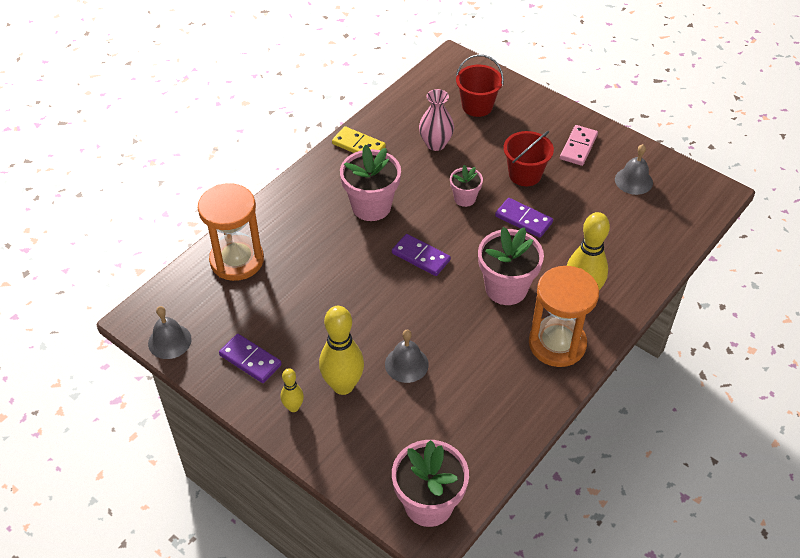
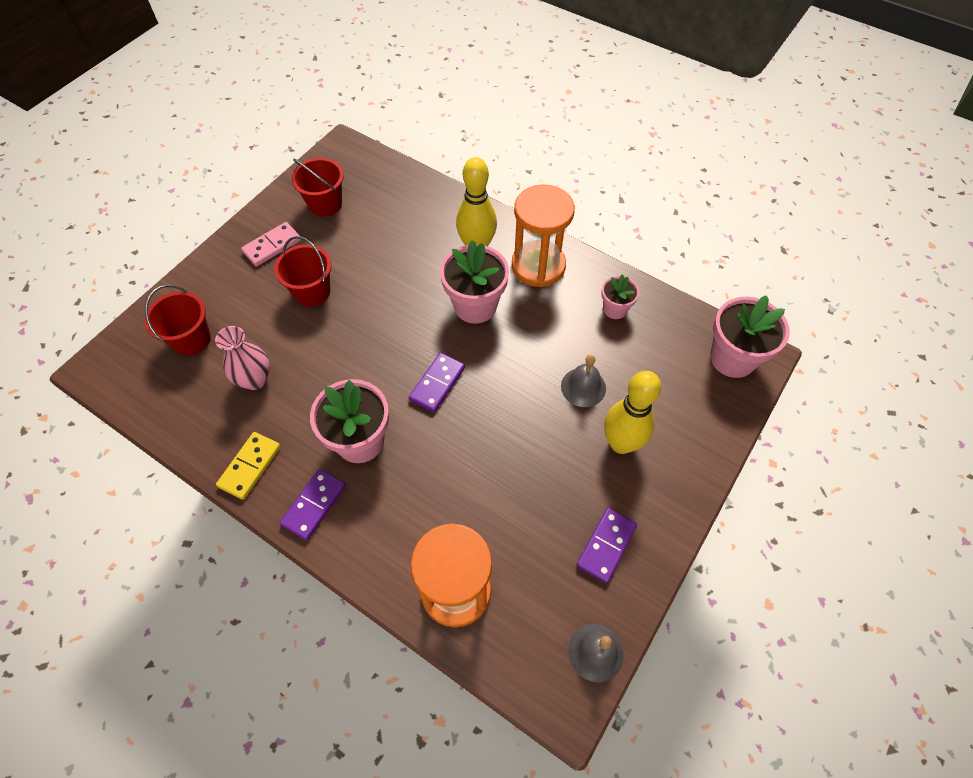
camera: 95 degrees left, 10 degrees up
(293, 407) = (658, 489): yellow bowling pin -> none
(465, 198) = (348, 346): pink flower pot -> pink flower pot (615, 309)
(523, 219) = (379, 292): purple domino -> purple domino (314, 505)
(578, 147) = (272, 246): pink domino -> pink domino turned 60 degrees counterclockwise
(633, 181) = (325, 204): grey bell -> red bucket

